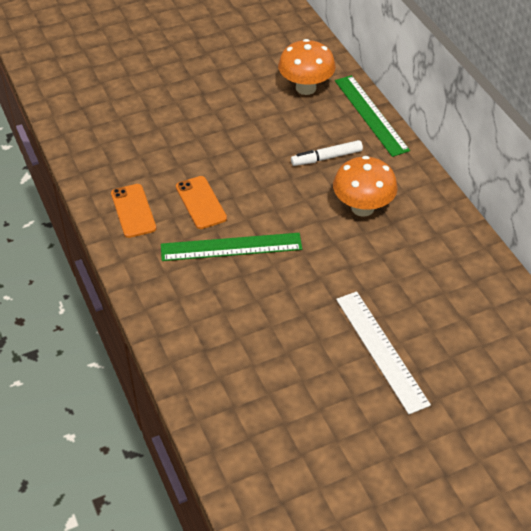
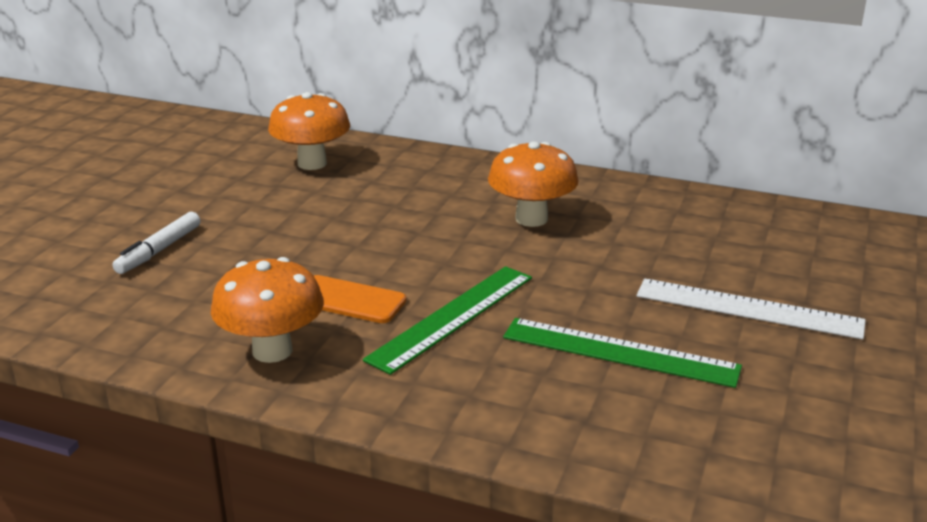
camera: 45 degrees left, 20 degrees down
(133, 211) = (272, 351): orange phone -> orange mushroom
(326, 158) = (428, 201): white marker -> white marker (159, 250)
(370, 115) = (416, 154): green ruler -> green ruler (619, 352)

